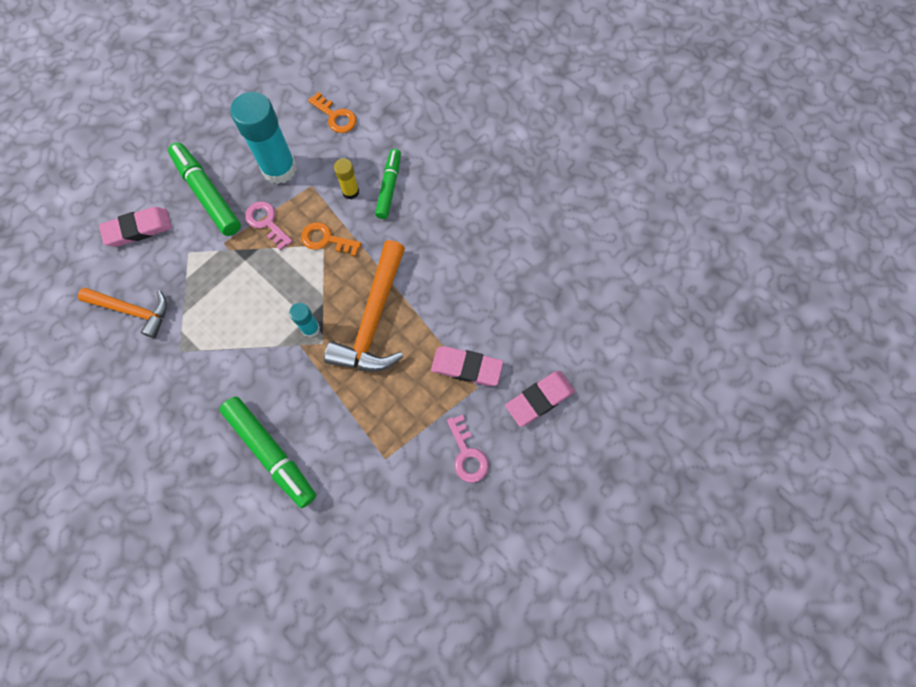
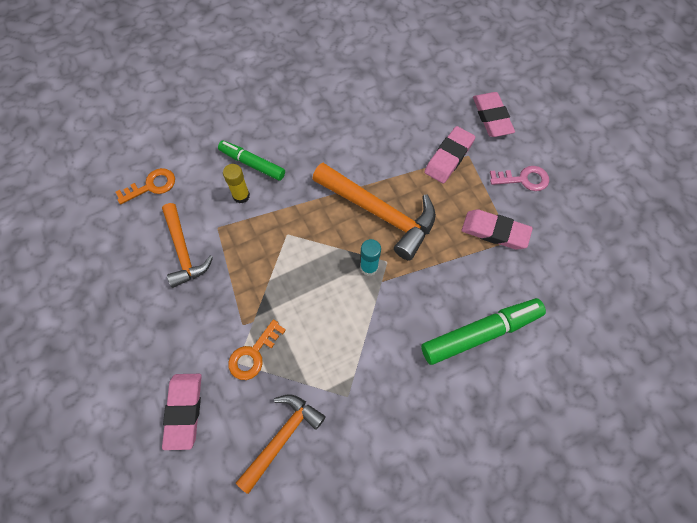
camera: 70 degrees left, 5 degrees down
(207, 194) = (178, 327): green marker -> none
(266, 222) = (238, 278): pink key -> none
(279, 169) = (183, 251): turquoise glue stick -> orange hammer
(326, 239) = (282, 230): orange key -> orange key (253, 354)
(390, 439) = (495, 231): none -> pink eraser

